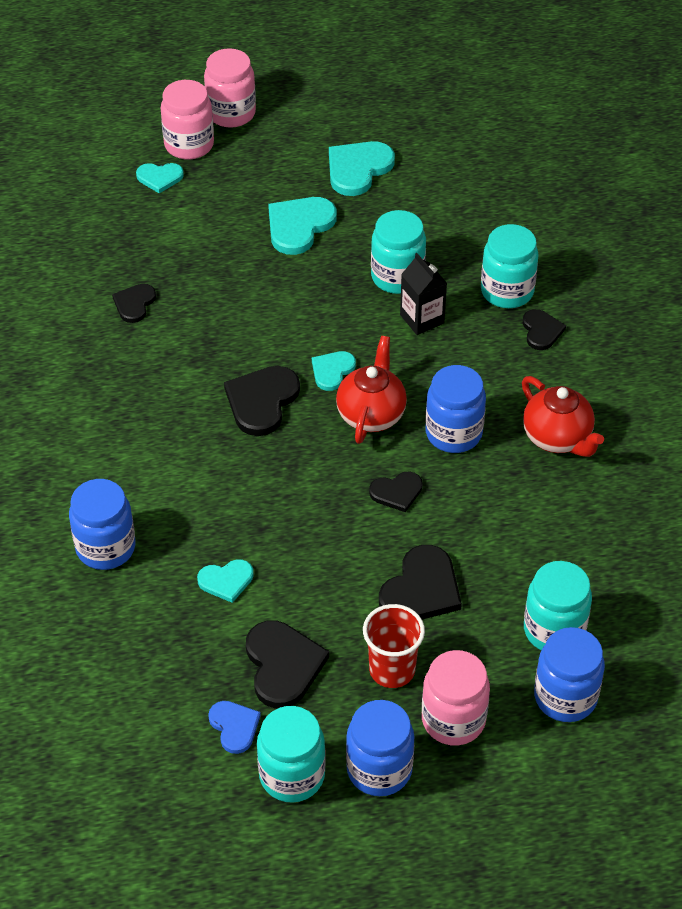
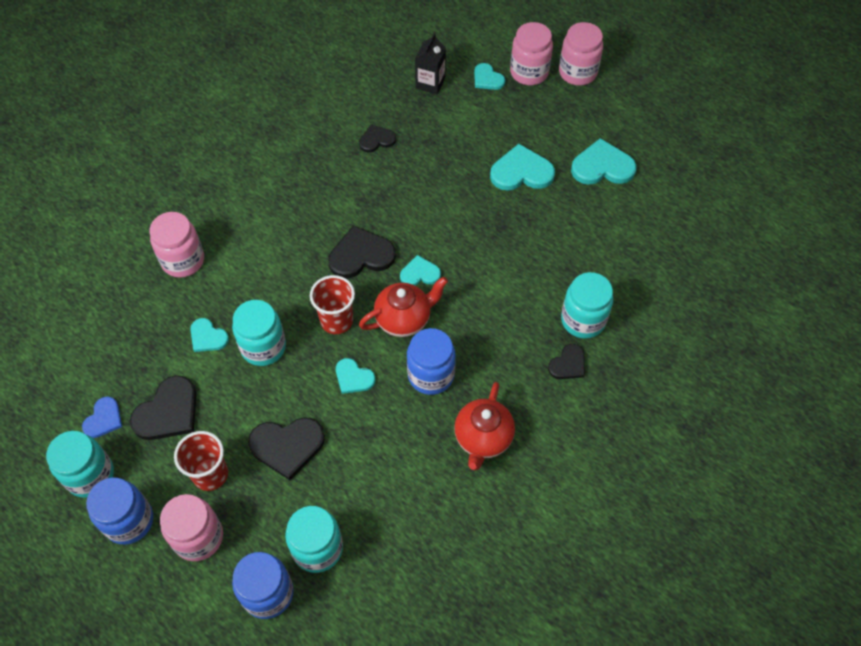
camera: 50 degrees right, 10 degrees up
(105, 548) = (183, 260): blue jar -> pink jar
(318, 466) = (336, 321): none -> red cup
(397, 277) = (532, 252): turquoise jar -> turquoise jar (263, 347)
(397, 492) = (353, 377): black heart -> turquoise heart
(422, 319) = (510, 290): black carton -> black carton (430, 83)

